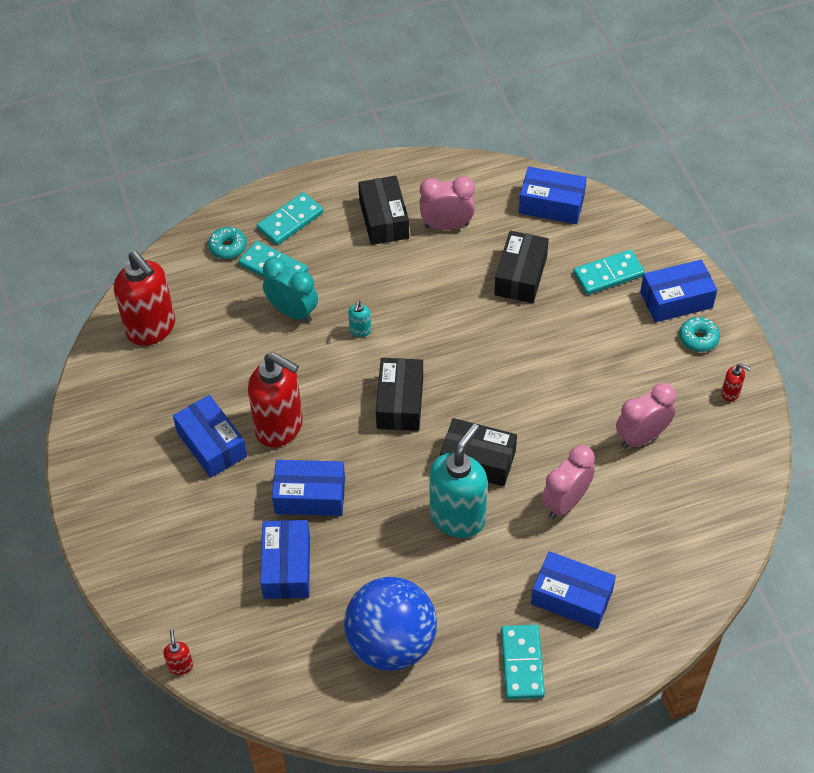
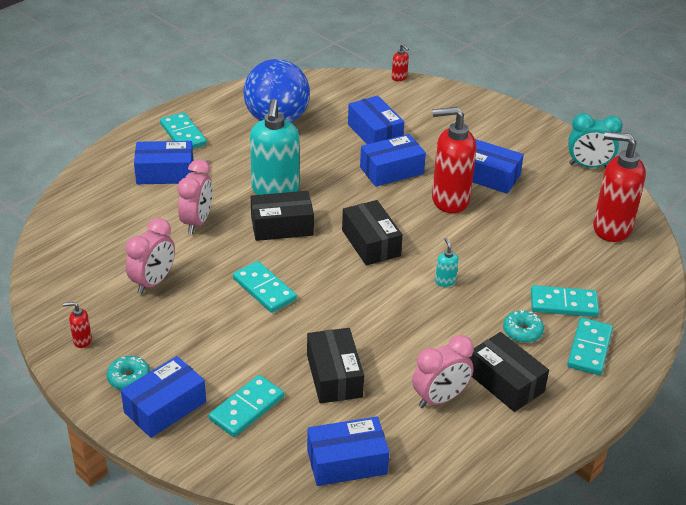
camera: 150 degrees right, 15 degrees down
(228, 247) = (619, 307): turquoise donut -> turquoise donut (522, 331)
(292, 312) = (514, 276): turquoise clock -> turquoise clock (588, 166)
(536, 387) = (264, 289): none -> turquoise domino

